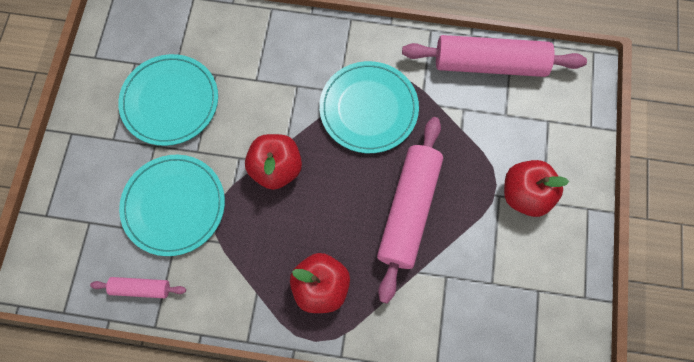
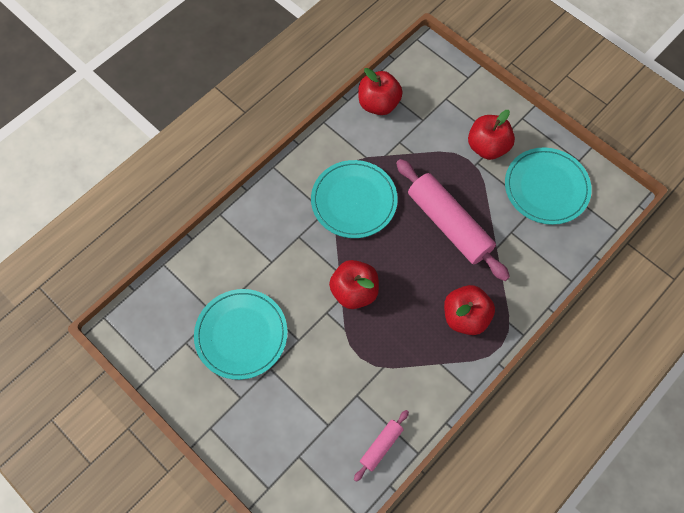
camera: 55 degrees left, 5 degrees down
(174, 206) = (331, 382): turquoise plate -> turquoise plate (546, 187)
(489, 64) = (378, 104): pink rolling pin -> red apple

